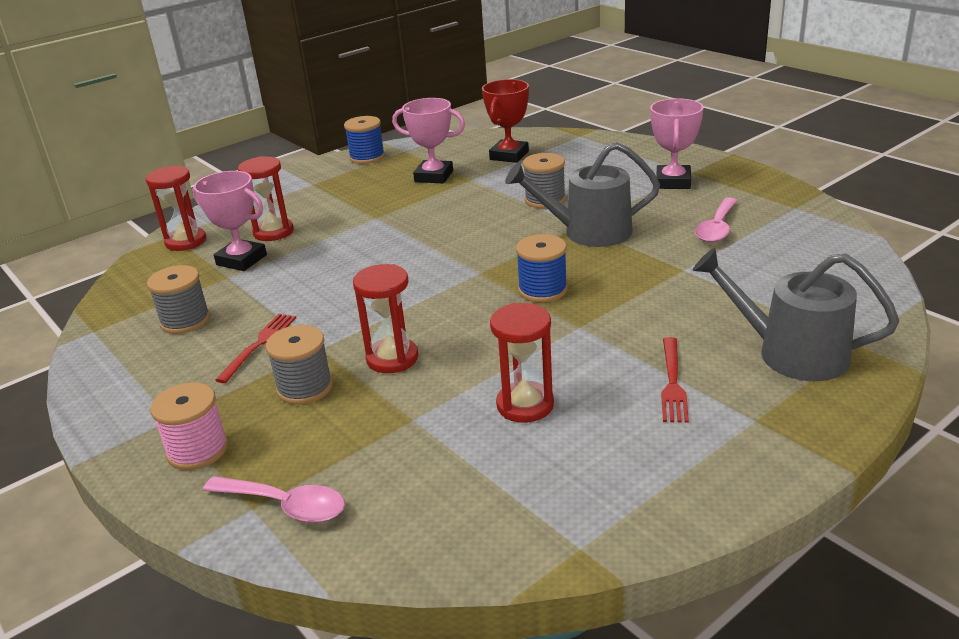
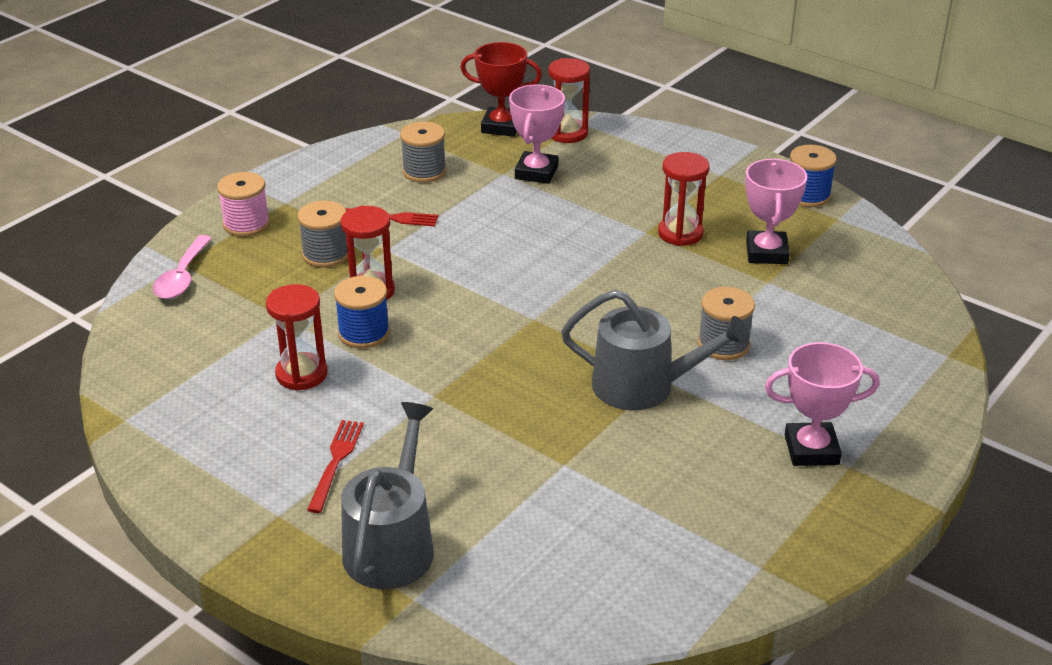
camera: 75 degrees right, 5 degrees up
(273, 232) = (598, 176): red hourglass -> red hourglass (680, 233)
(509, 155) = (852, 301): red trophy -> red trophy (501, 126)
(542, 290) = (503, 364): blue spool -> blue spool (364, 333)
(589, 232) = (643, 386): grey watering can -> grey watering can turned 120 degrees clockwise
(673, 383) = (336, 461): red fork -> red fork turned 105 degrees clockwise
(717, 228) = (678, 491): pink spoon -> none

